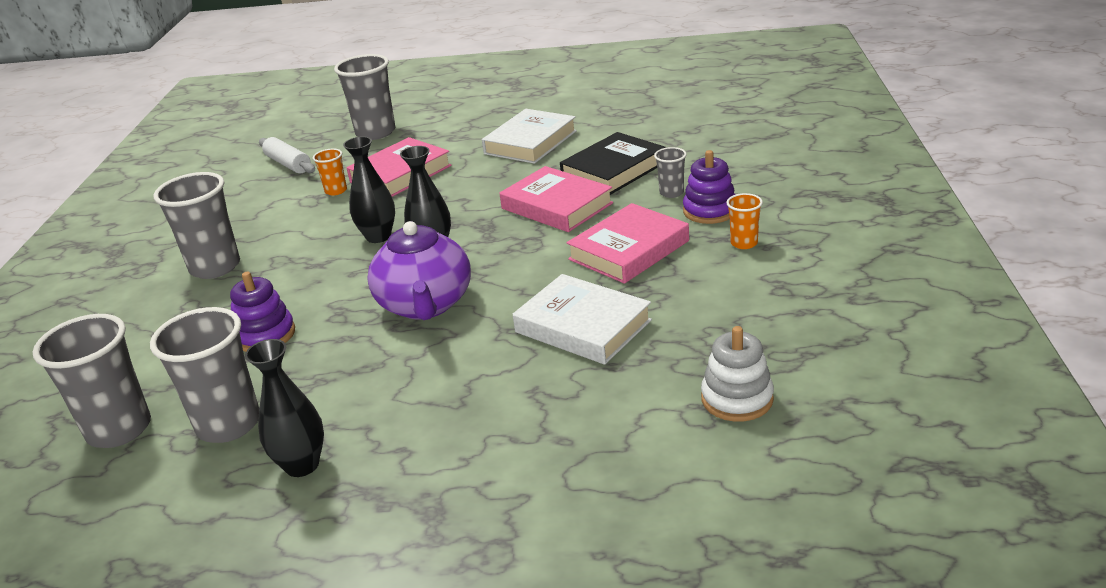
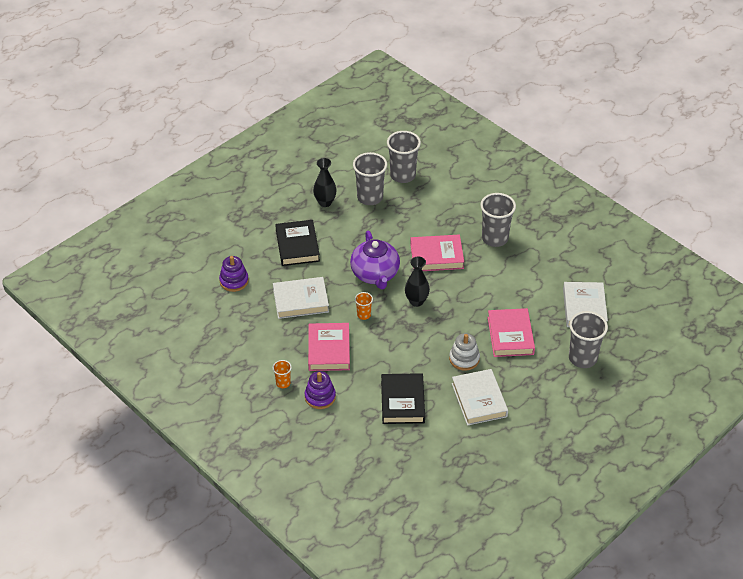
camera: 130 degrees right, 15 degrees up
(265, 335) = (415, 228): purple stacking toy -> purple stacking toy (234, 281)
(288, 164) = (584, 308): white rolling pin -> white book
(336, 191) = (523, 306): orange cup -> orange cup (364, 315)
(378, 236) = (452, 293): black vase -> none
(425, 305) = (375, 274): purple teapot -> purple teapot turned 135 degrees counterclockwise
(466, 413) = (297, 246): none -> black book
(556, 206) = (397, 359): pink book -> pink book (436, 256)
(671, 193) = (352, 400): grey cup -> none
(737, 399) = (214, 303): white stacking toy -> white stacking toy (464, 359)

